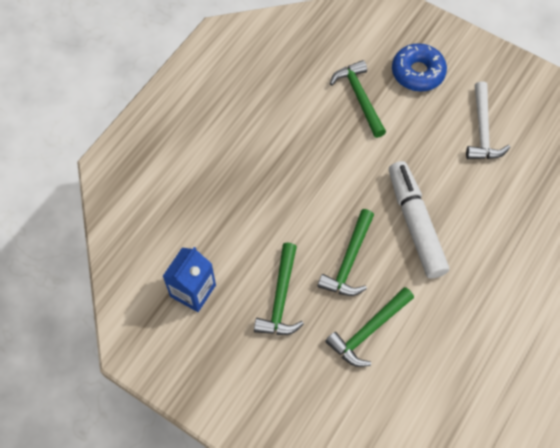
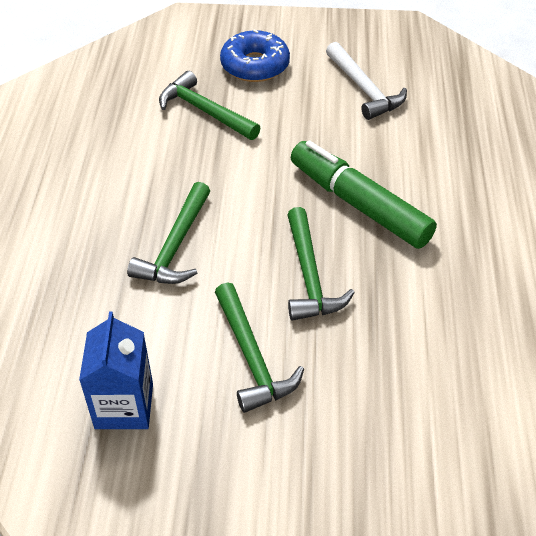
camera: 30 degrees left, 15 degrees down
(369, 330) = (389, 340): green hammer -> green hammer (176, 245)
(415, 224) = (358, 204): white marker -> green marker

